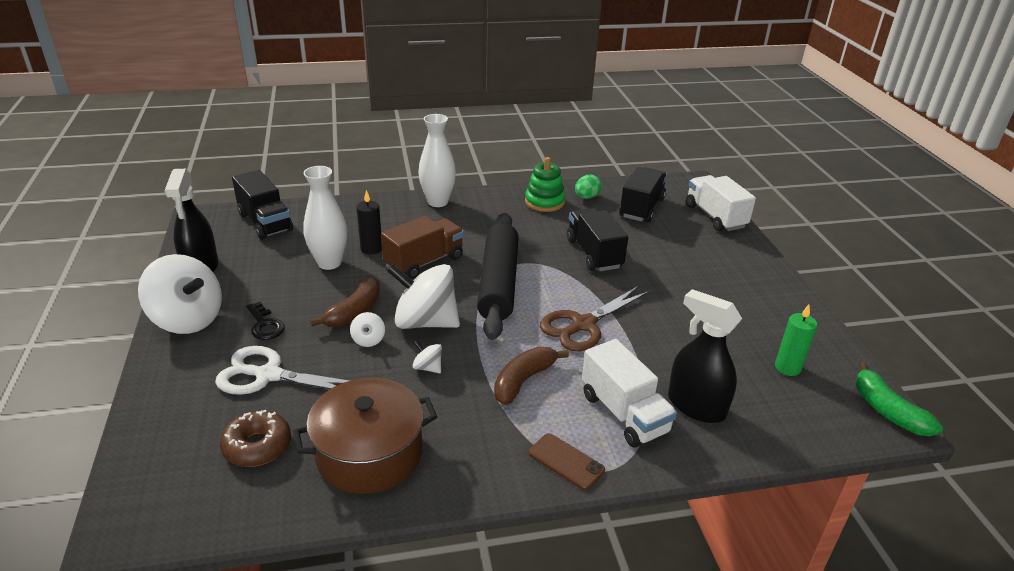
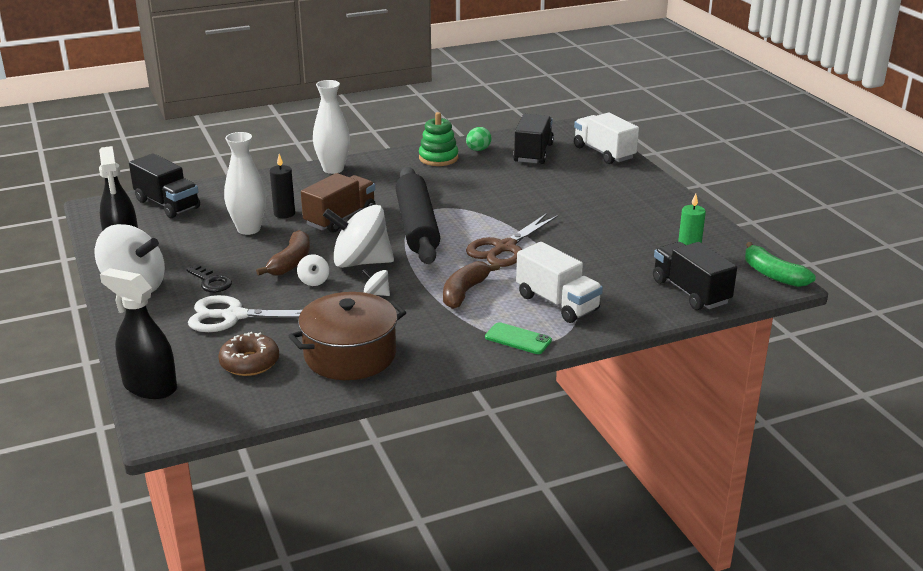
camera: 10 degrees left, 5 degrees down
(566, 461) = (518, 339): brown phone -> green phone
(594, 253) = (498, 194): black truck -> black truck (690, 292)
(696, 406) = (616, 291): black spray bottle -> black spray bottle (150, 386)

